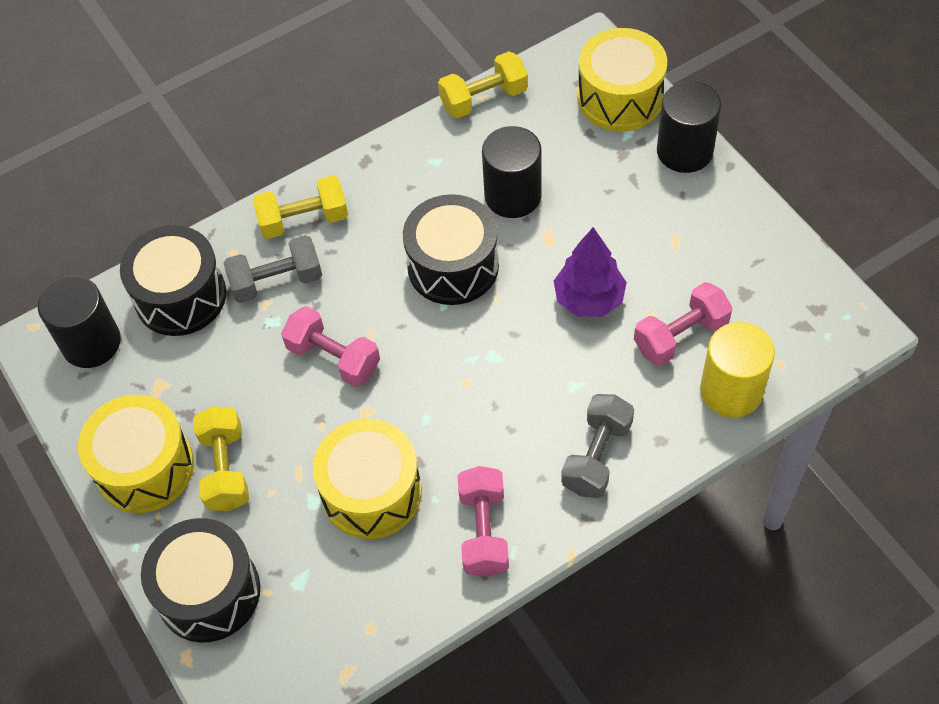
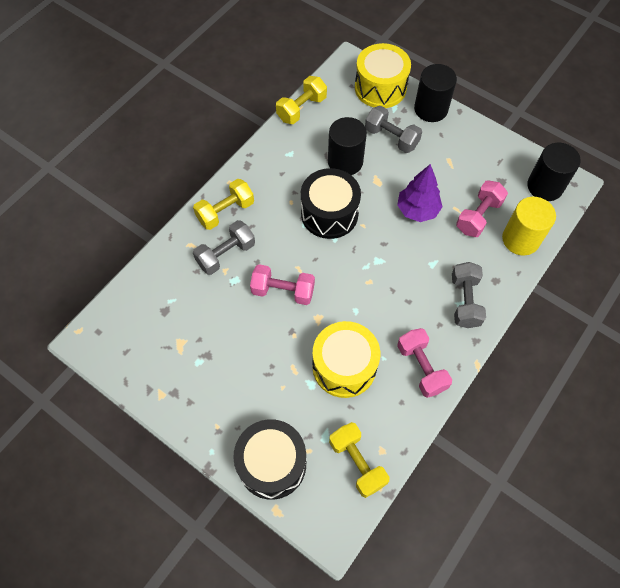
camera: 25 degrees left, 5 degrees up
(91, 343) = (123, 329): black cylinder -> black cylinder (545, 186)
(145, 467) = (194, 398): yellow drum -> none
(180, 296) = (168, 282): black drum -> none
(225, 469) = (247, 382): yellow dumbbell -> yellow dumbbell (357, 463)
(601, 179) = (391, 138): none -> grey dumbbell

